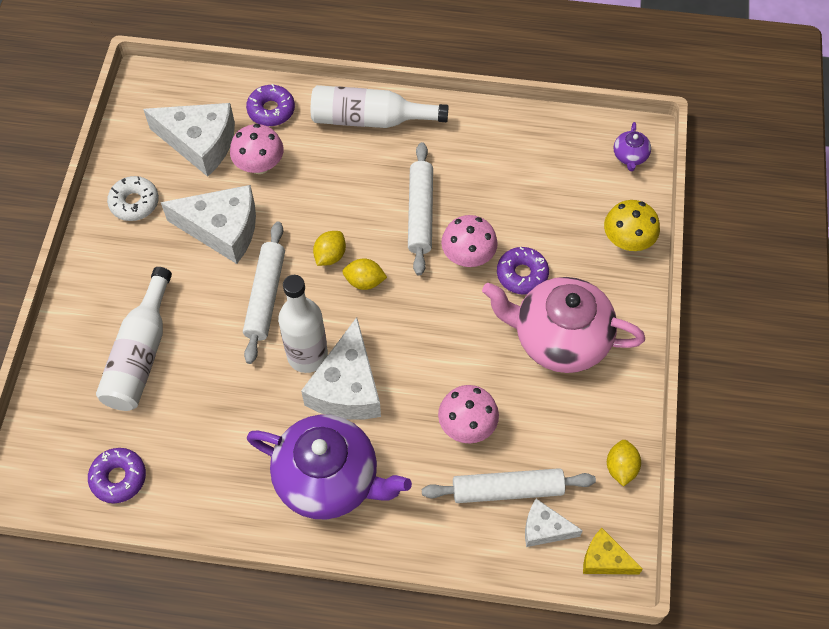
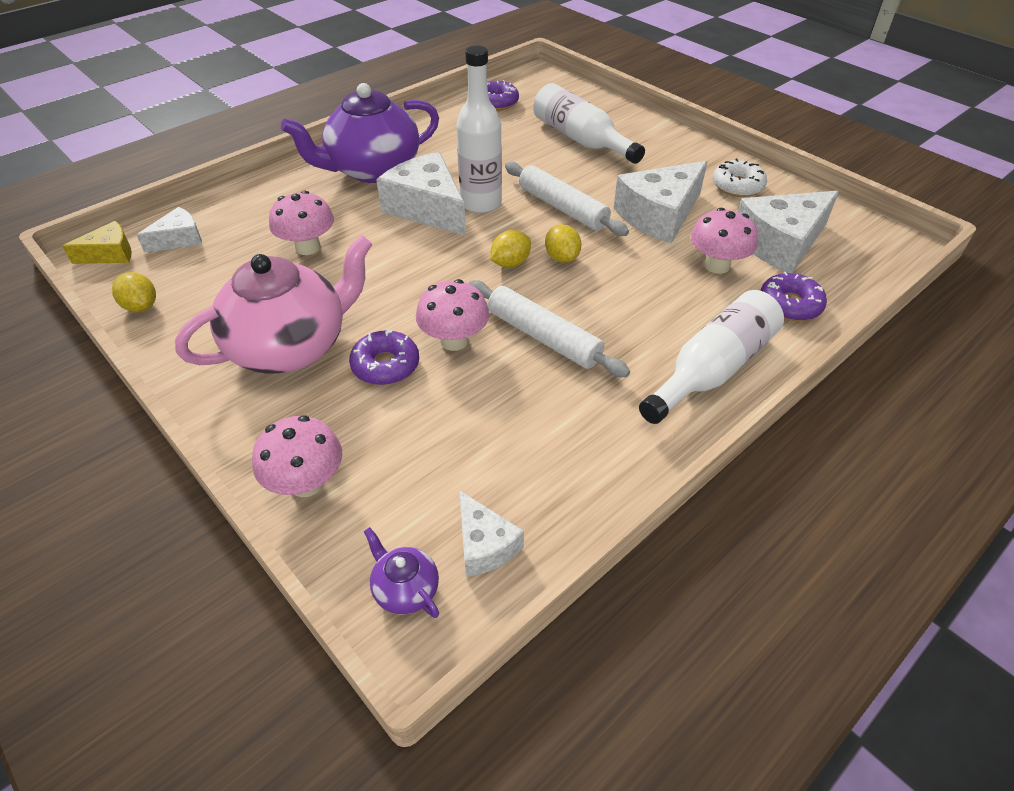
camera: 130 degrees right, 15 degrees down
(507, 490) = (232, 238): white rolling pin -> none
(579, 144) = (484, 545): none -> white cheese
(627, 241) = (306, 483): yellow mushroom -> pink mushroom

